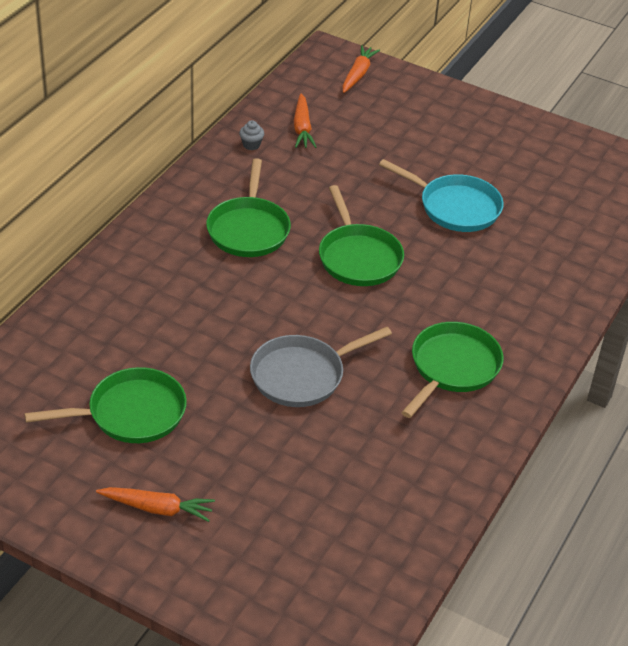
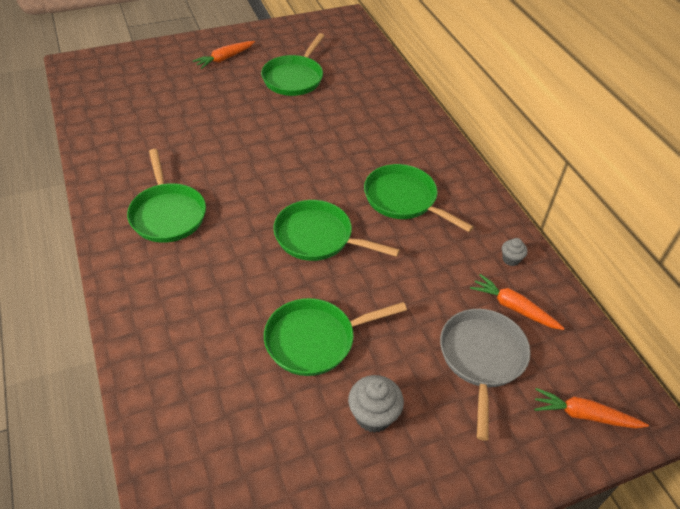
camera: 130 degrees right, 5 degrees up
(302, 375) = (245, 147): grey pan -> grey pan (482, 358)
(358, 74) = (584, 415): orange carrot -> orange carrot turned 135 degrees clockwise
(455, 207) = (315, 340): turquoise pan -> green pan
(473, 155) = (373, 415): none -> grey cupcake

